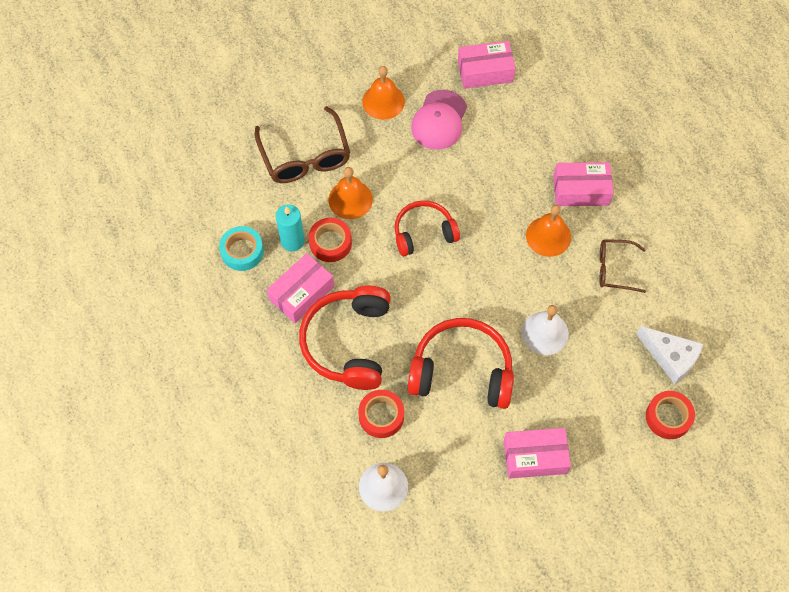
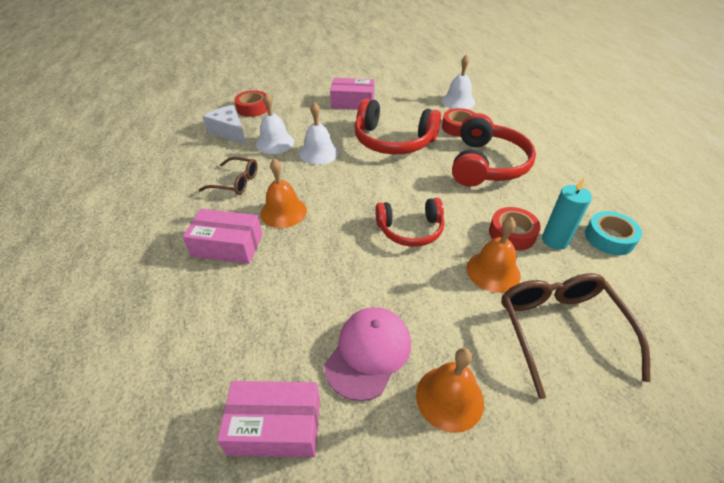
camera: 170 degrees left, 20 degrees down
(302, 293) = (535, 199): pink box -> none
(604, 343) = (275, 143): none -> white bell

